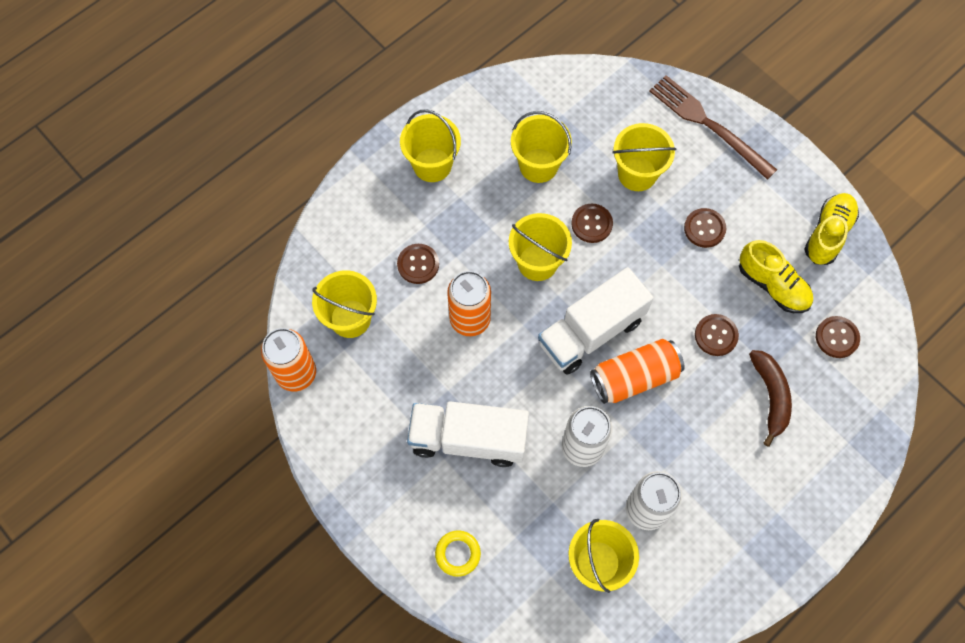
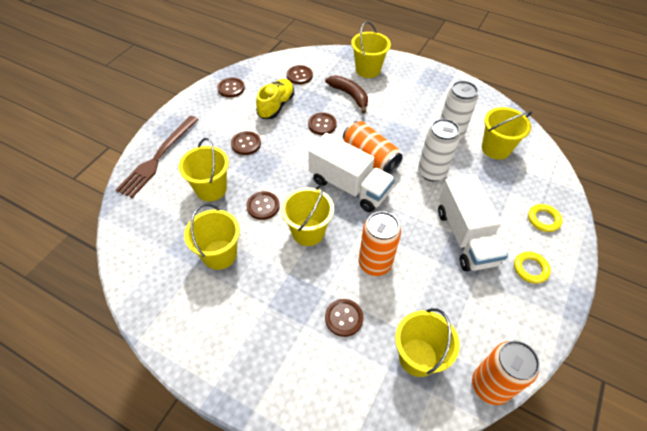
camera: 110 degrees left, 15 degrees down
(398, 492) = (530, 269): none -> yellow ring
(432, 165) = (240, 340): yellow bucket -> yellow bucket (368, 70)
(770, 396) = (349, 95): brown banana -> brown banana turned 75 degrees clockwise
(828, 234) = (231, 88): yellow shoe -> brown button

